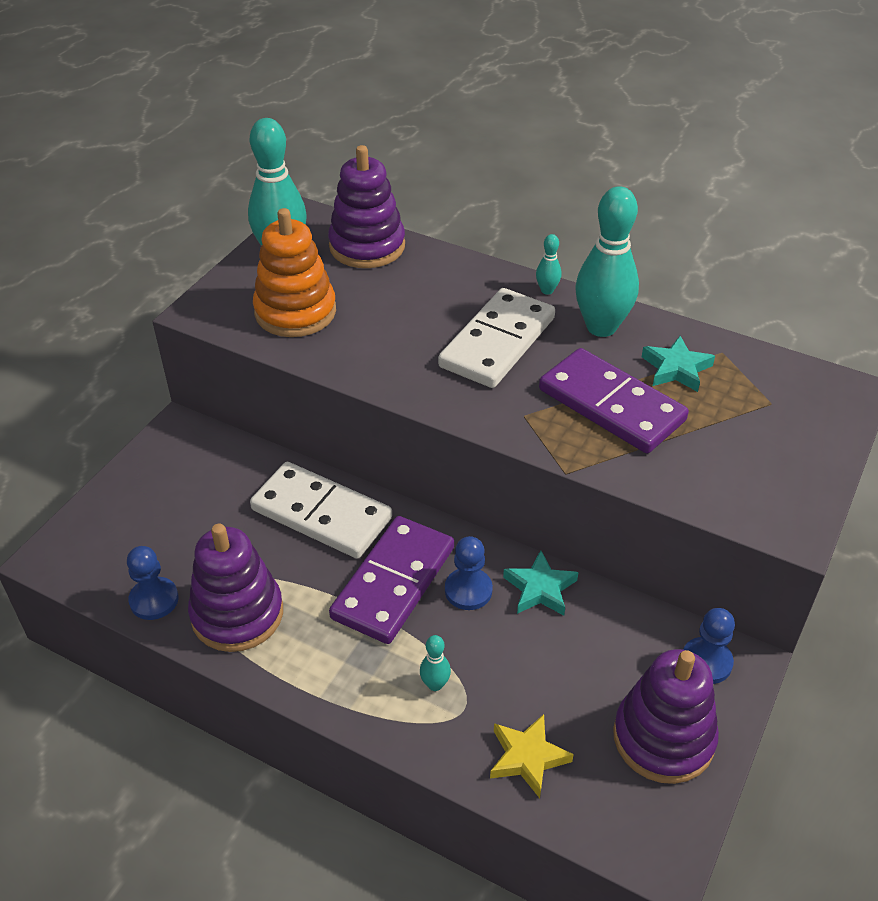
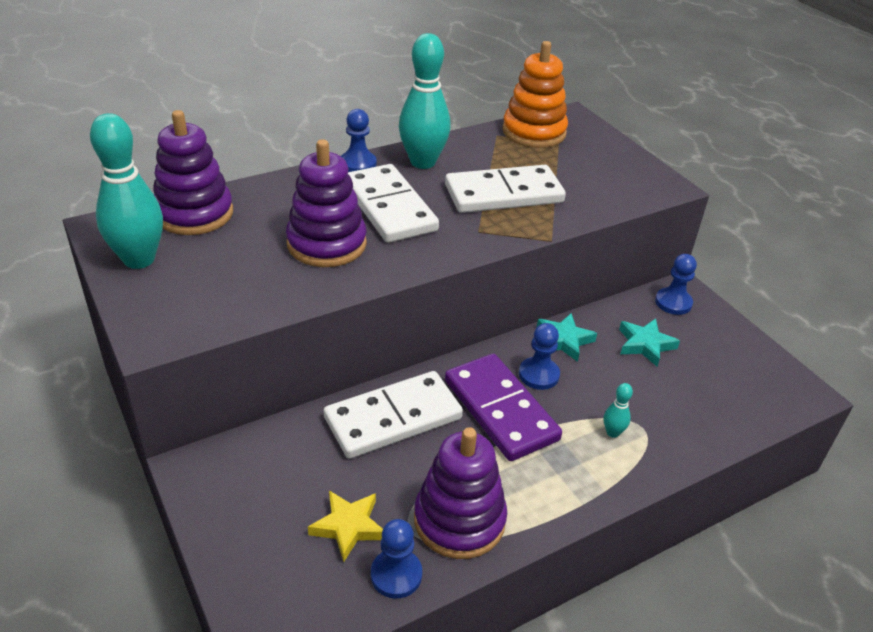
camera: 60 degrees left, 5 degrees down
(295, 312) = (229, 284): orange stacking toy -> orange stacking toy (534, 132)
(527, 758) = (702, 416): yellow star -> yellow star (348, 527)
(547, 290) = (358, 164): turquoise bowling pin -> blue pawn
(611, 405) = (503, 194): purple domino -> white domino
(663, 738) = (719, 349): purple stacking toy -> purple stacking toy (326, 244)
(676, 369) = (494, 156): turquoise star -> turquoise star (645, 345)

